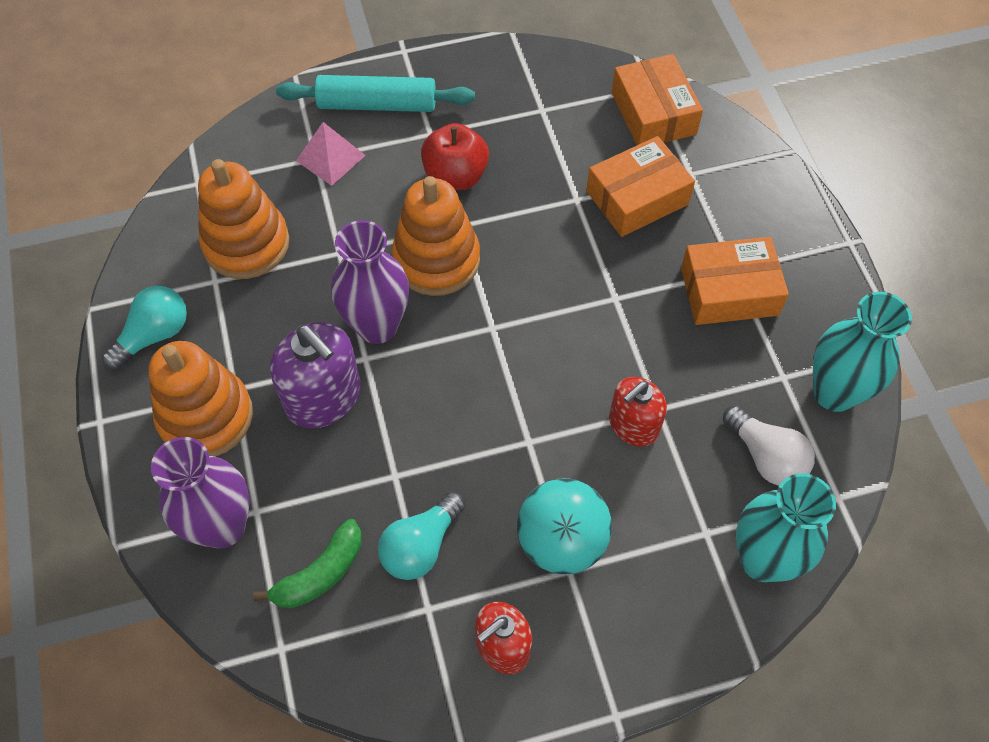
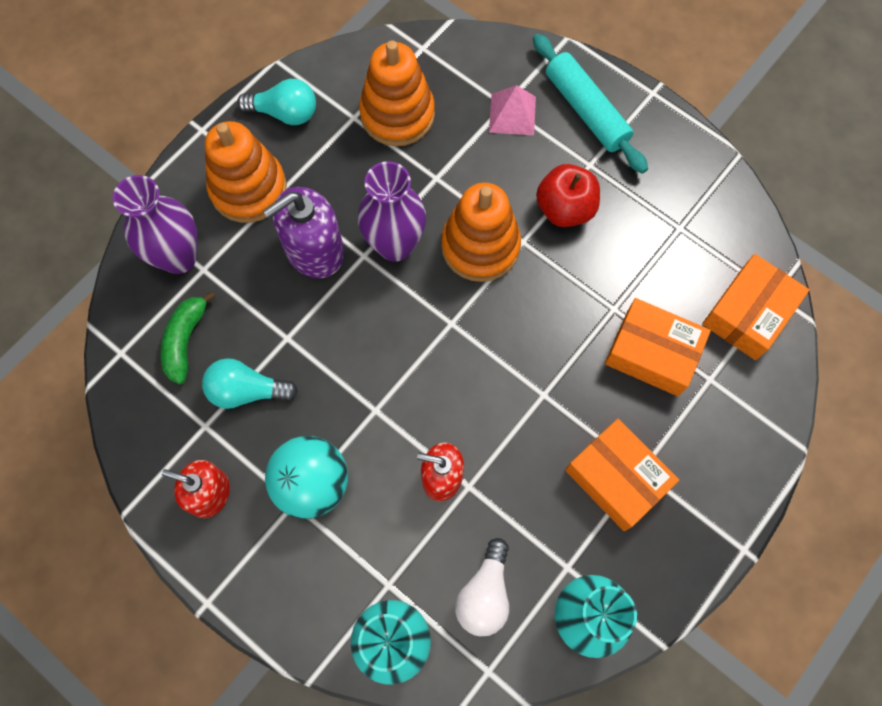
camera: 55 degrees right, 10 degrees up
(320, 574) = (185, 340): green banana -> green banana turned 90 degrees clockwise
(323, 397) = (314, 250): purple soap dispenser -> purple soap dispenser turned 45 degrees clockwise

